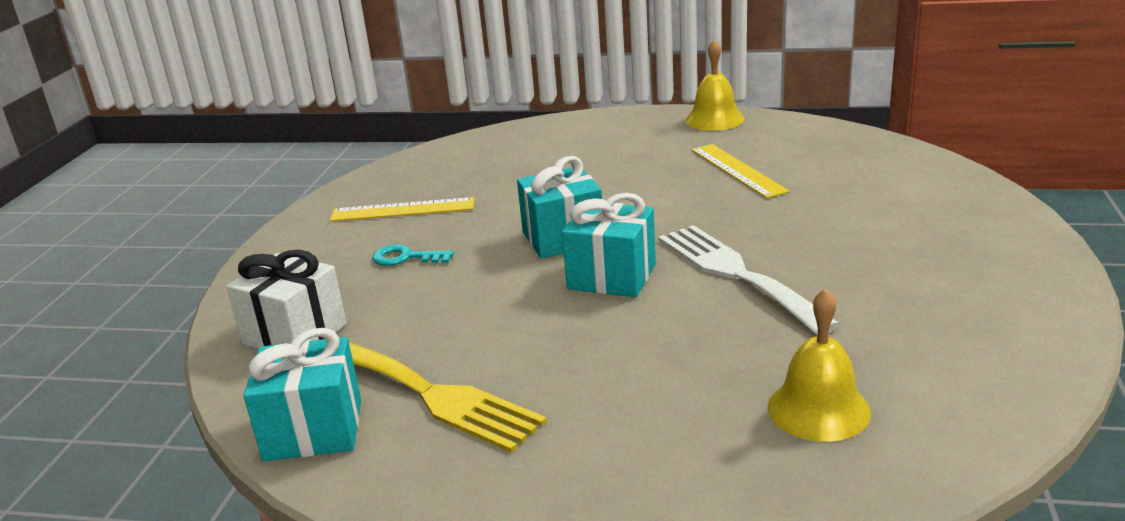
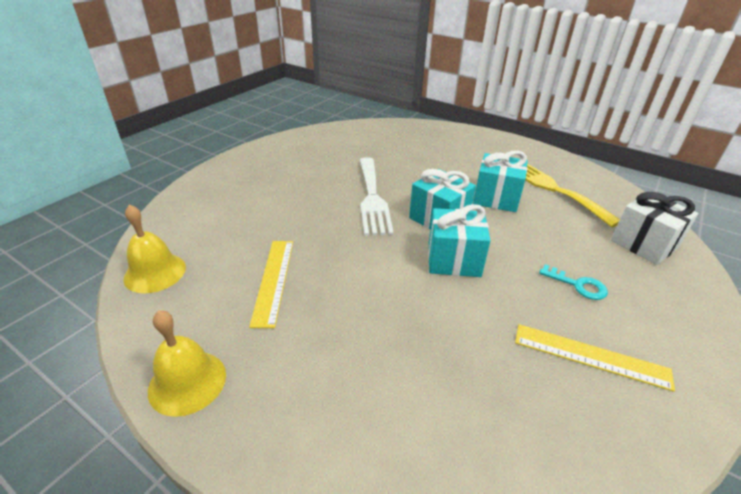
camera: 160 degrees left, 10 degrees up
(313, 429) = (608, 190): turquoise gift -> turquoise gift (496, 198)
(818, 409) = (400, 143): yellow bell -> yellow bell (155, 272)

